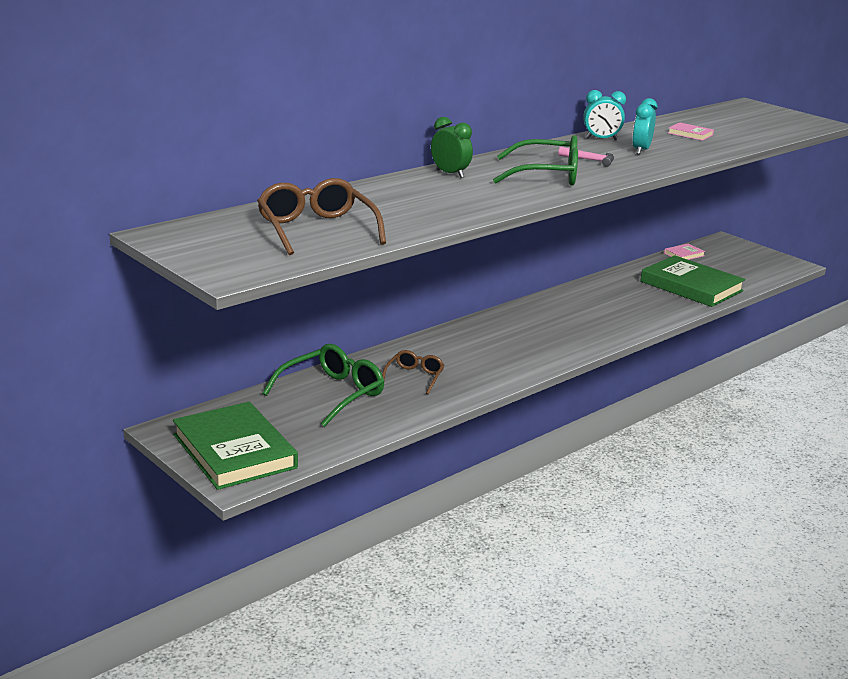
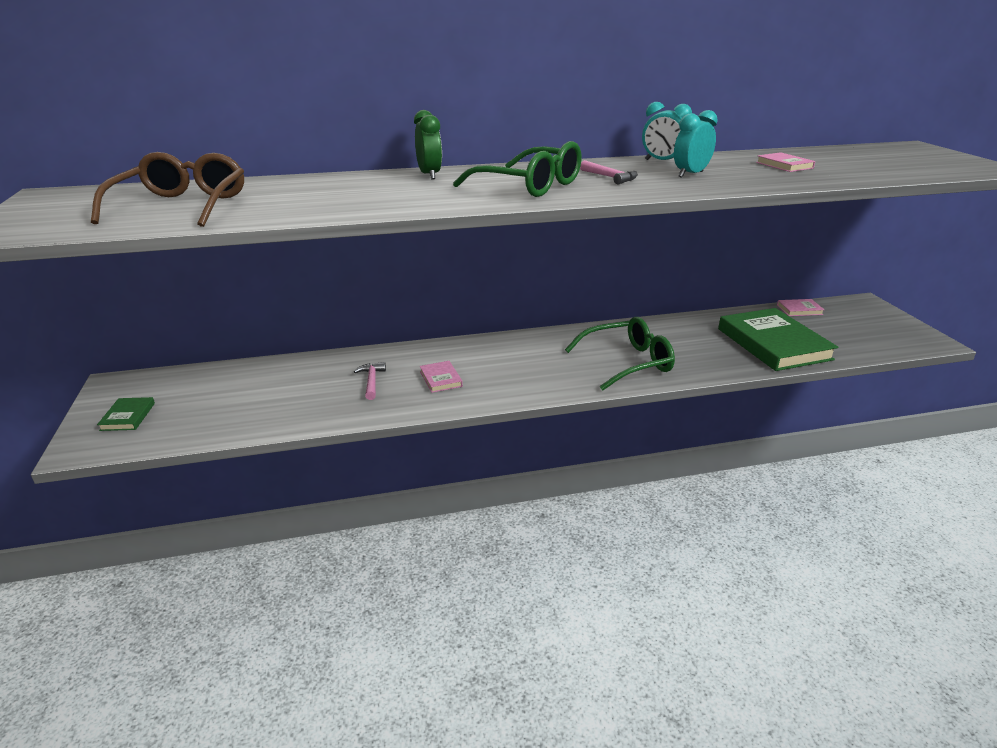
camera: 30 degrees right, 5 degrees up
(234, 451) = (128, 416): green book -> green book, size x0.43
(332, 394) = (281, 381): green glasses -> green glasses (627, 362)
(414, 377) = (371, 381): brown glasses -> pink hammer
(470, 363) = (441, 379): none -> pink book

